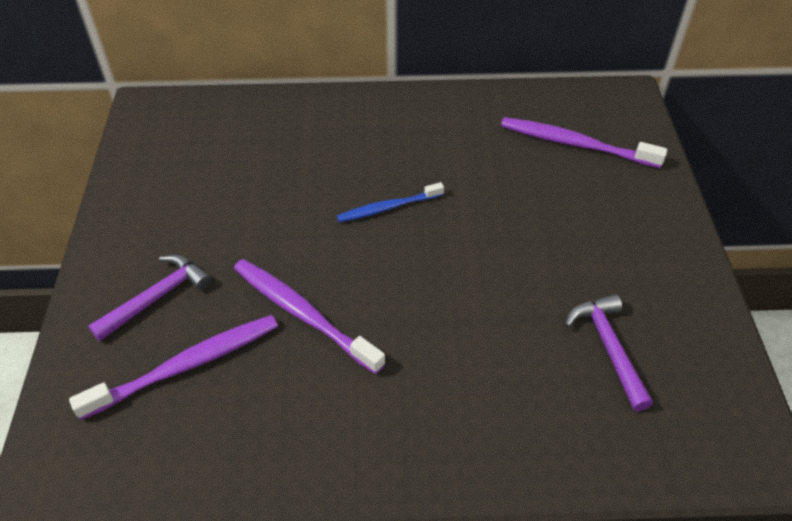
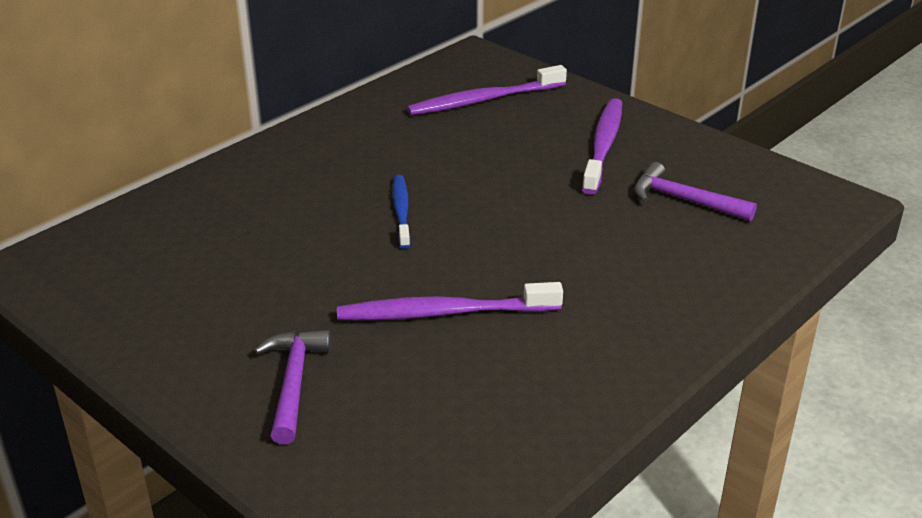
camera: 45 degrees left, 15 degrees down
(186, 366) = (401, 405): purple toothbrush -> purple toothbrush (603, 145)
(388, 208) = (401, 211): blue toothbrush -> blue toothbrush turned 150 degrees clockwise

